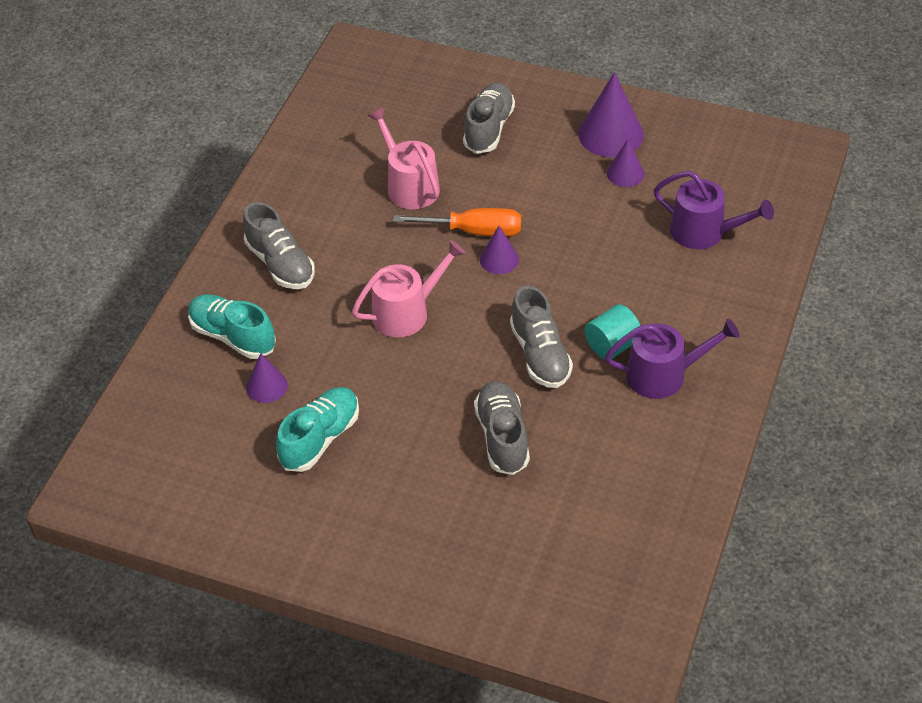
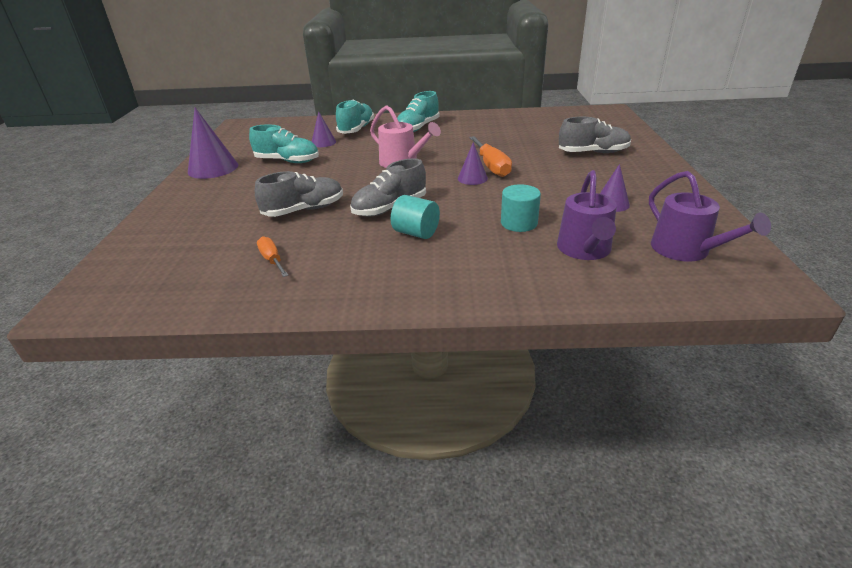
camera: 70 degrees right, 15 degrees down
(280, 264) = (417, 128): grey shoe -> turquoise shoe
(409, 186) = (512, 143): pink watering can -> none
(610, 134) = (647, 190): purple cone -> purple cone (213, 168)
(614, 478) = (272, 260): none -> orange screwdriver
(631, 258) = (519, 223): none -> turquoise cylinder
(663, 375) = (396, 261): purple watering can -> purple watering can (686, 250)

